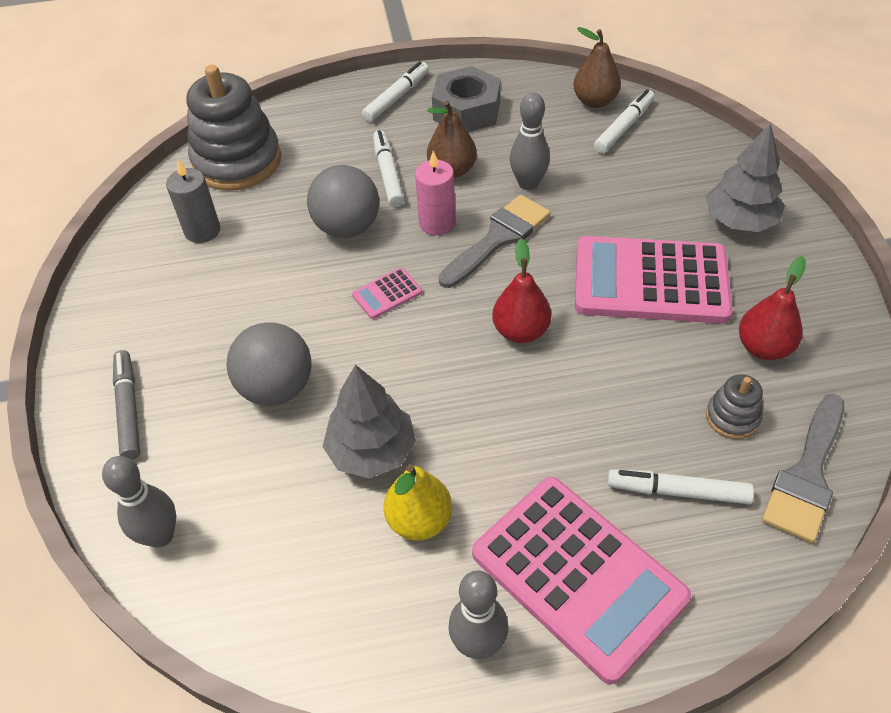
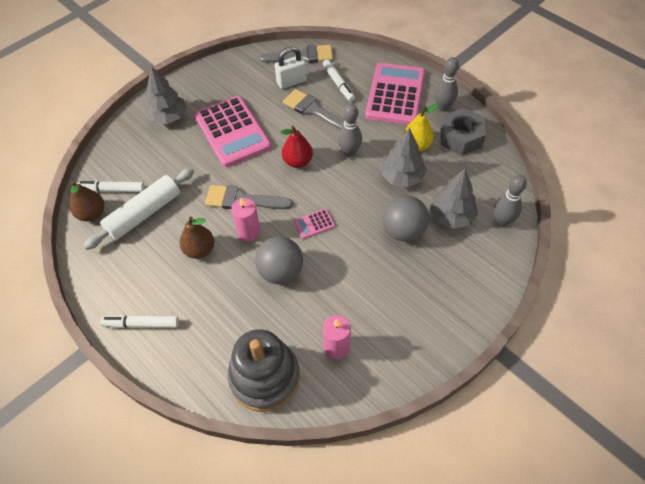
camera: 125 degrees left, 5 degrees up
(129, 409) = (467, 283): grey marker -> none
(202, 231) = (336, 347): grey candle -> pink candle
(239, 468) = (451, 216): none -> grey tree
(387, 294) = (314, 224): pink calculator -> pink calculator turned 135 degrees clockwise
(388, 173) = (222, 280): white marker -> none
(467, 111) = (135, 274): grey nut -> grey nut (461, 137)
(528, 183) = (190, 209): grey bowling pin -> grey bowling pin (349, 152)
(555, 142) = (144, 214): none -> white rolling pin
(626, 411) = (313, 110): none -> grey brush
(732, 417) = (291, 82): grey stacking toy -> white padlock
(763, 347) = (247, 85): red pear -> none

